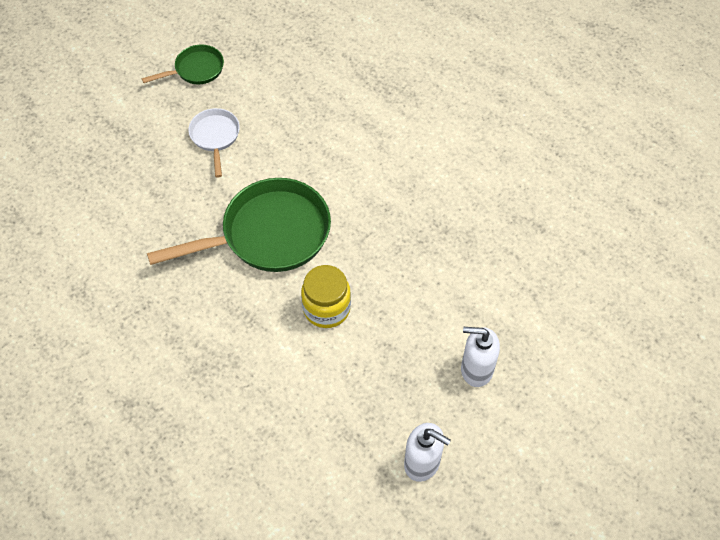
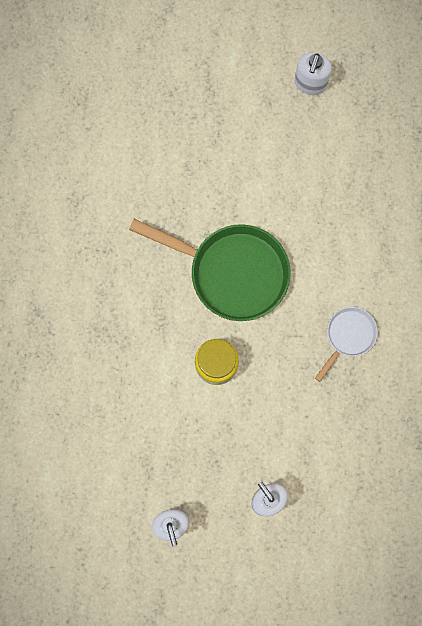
camera: 45 degrees right, 20 degrees up
(196, 70) = (310, 83): green pan -> white soap dispenser
(215, 137) = (270, 157): white pan -> white pan (348, 336)

